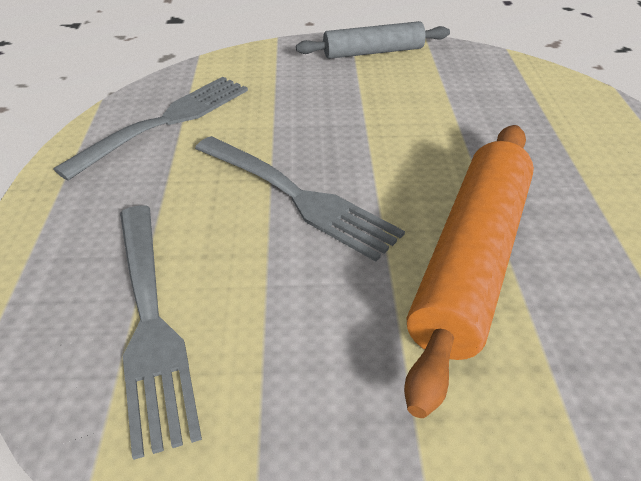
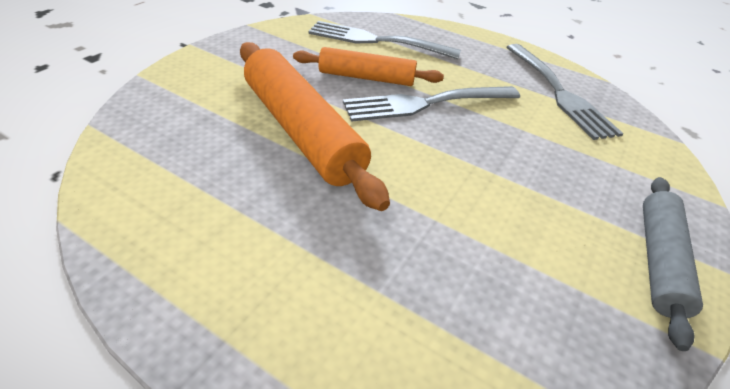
camera: 120 degrees right, 0 degrees up
(290, 271) = (366, 77): none -> orange rolling pin

